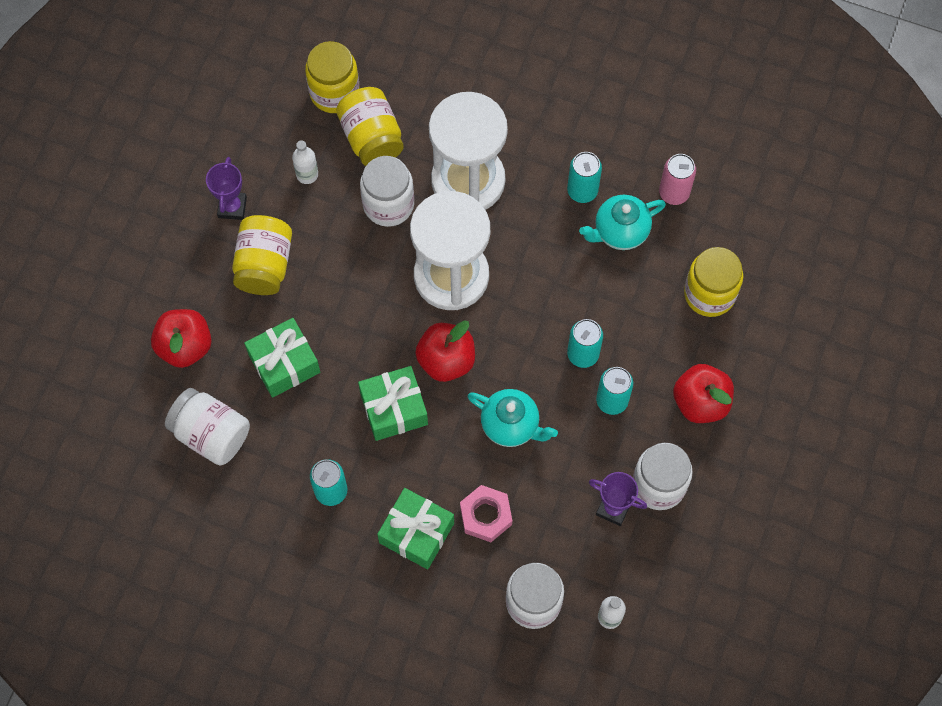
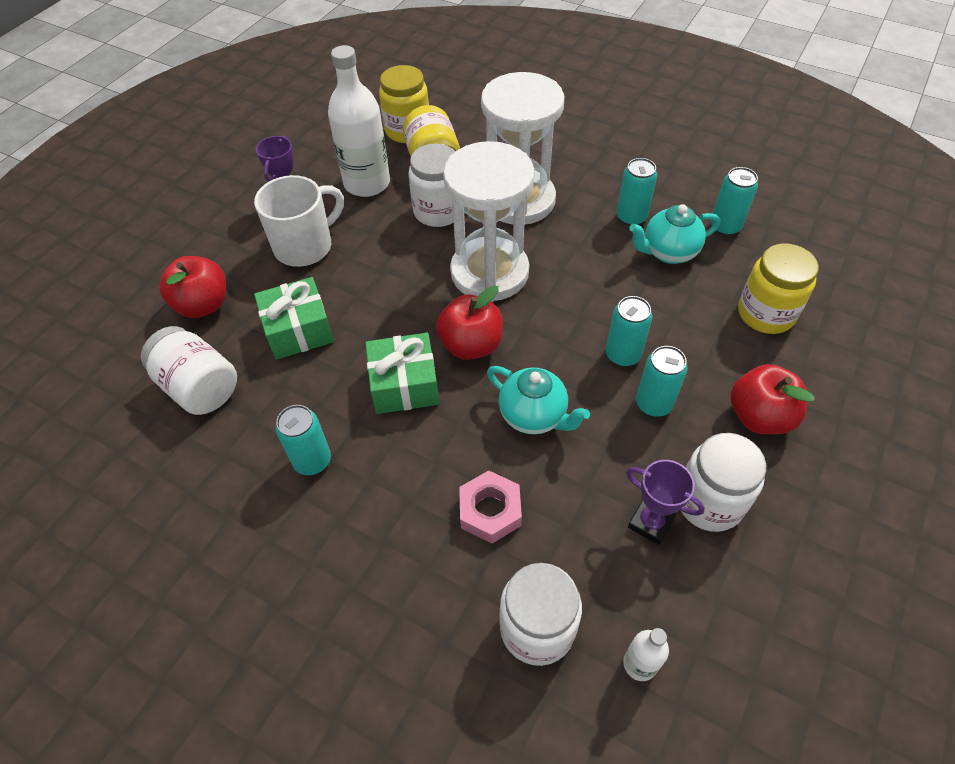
camera: 10 degrees right, 15 degrees down
(264, 265) = (305, 246): yellow jar -> white mug
(307, 174) = (367, 183): white bottle -> white bottle, size x2.18
(416, 533) = (402, 520): green gift -> none
(674, 193) = (725, 226): pink can -> turquoise can

